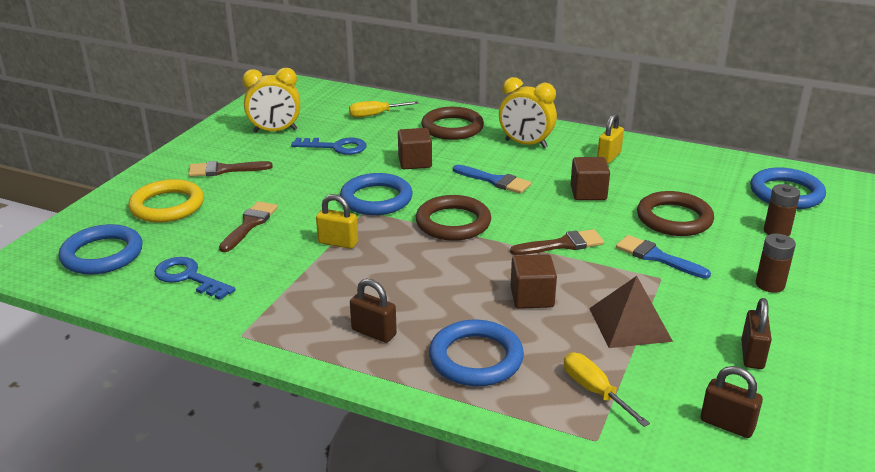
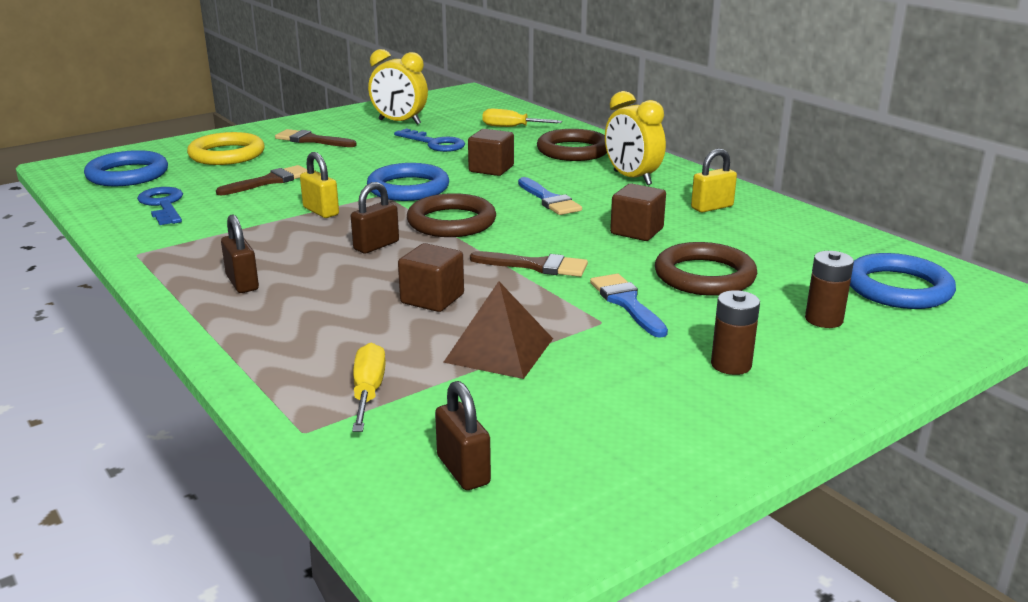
camera: 30 degrees right, 5 degrees down
(476, 358) = (298, 329): blue ring -> none
(752, 355) = (599, 420): brown padlock -> brown padlock (376, 245)

